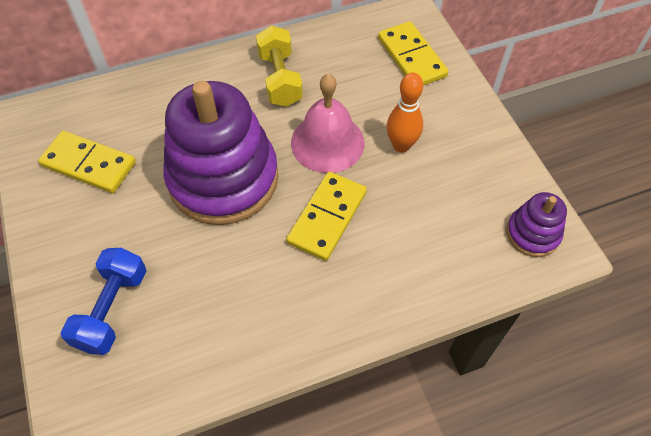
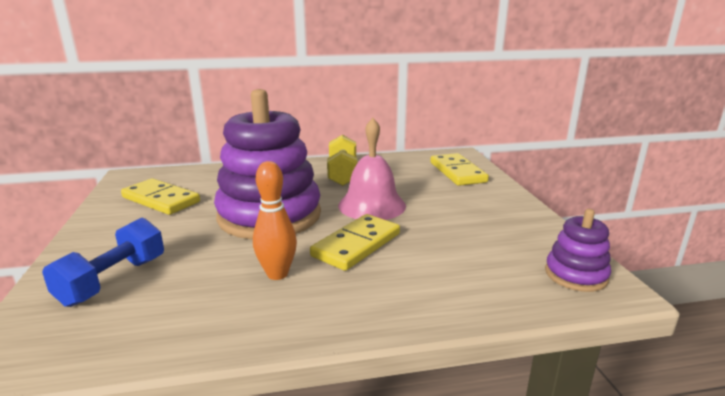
camera: 10 degrees right, 35 degrees down
(401, 145) = (440, 212): orange bowling pin -> orange bowling pin (277, 274)

